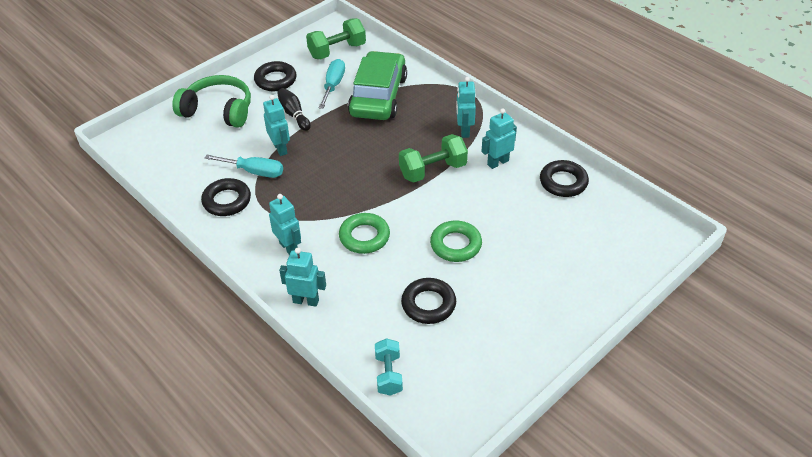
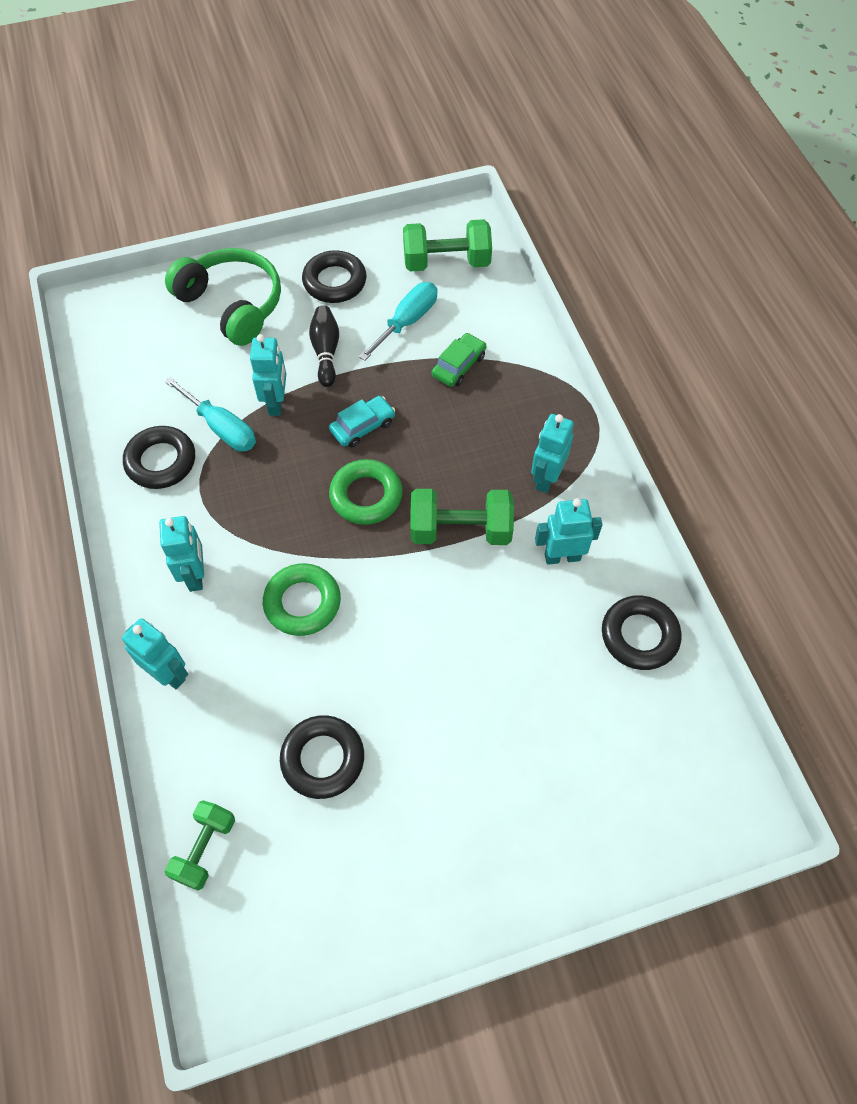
camera: 25 degrees right, 15 degrees up
(341, 142) = (362, 426): none -> turquoise car
(378, 96) = (459, 365): green car -> green car, size x0.43
(388, 374) = (205, 849): turquoise dumbbell -> green dumbbell
(456, 245) = (418, 675): green ring -> green ring (366, 496)

